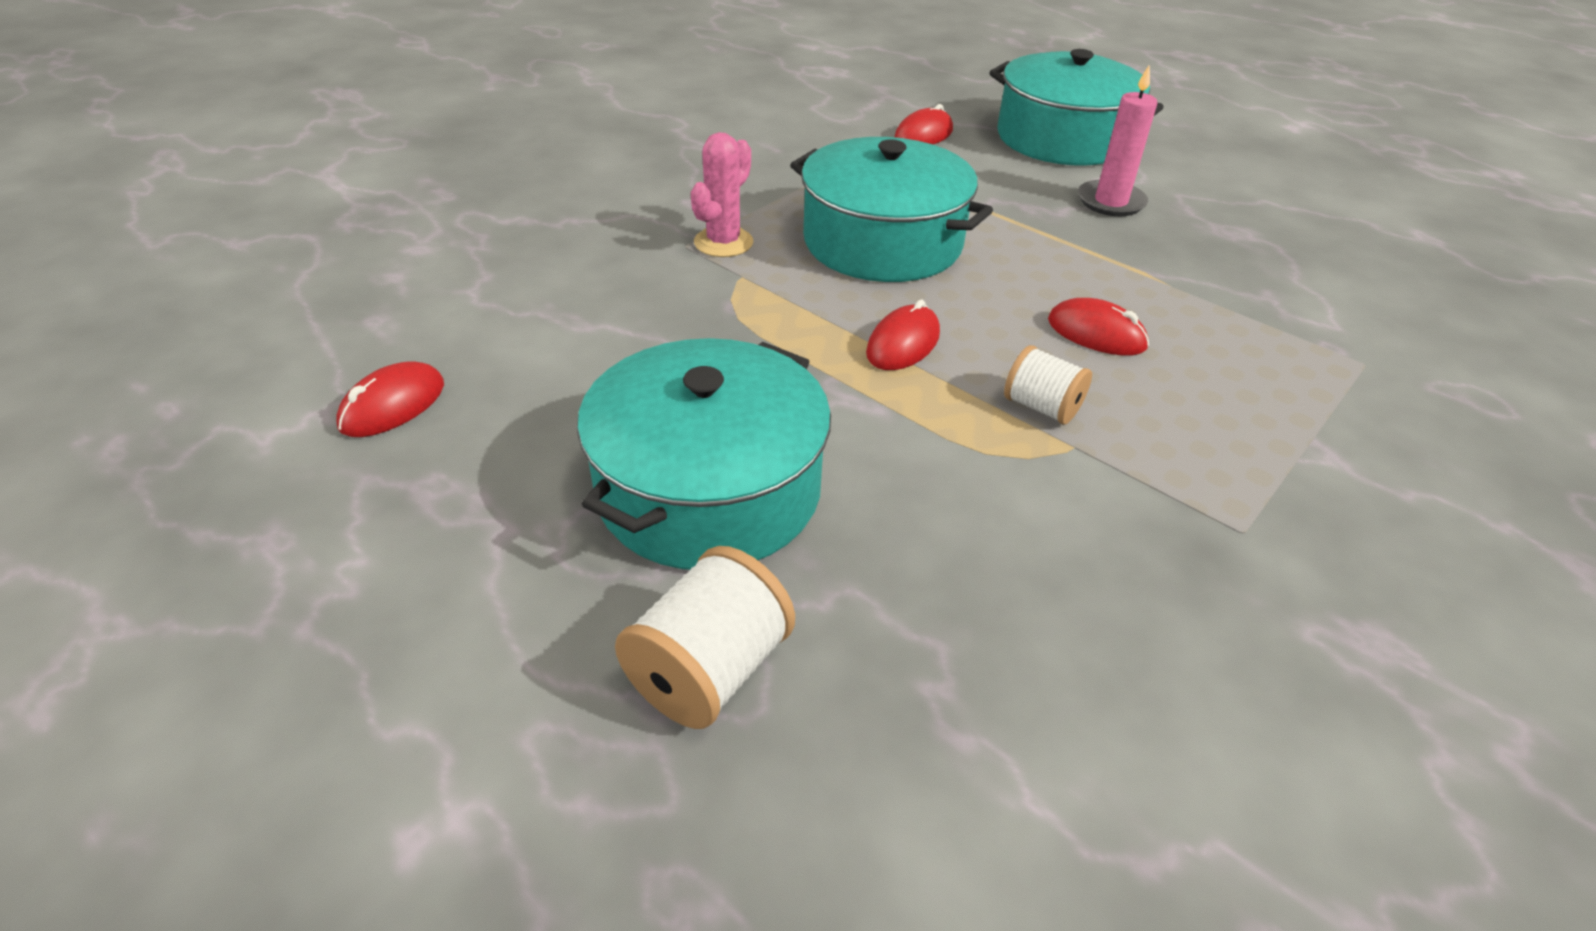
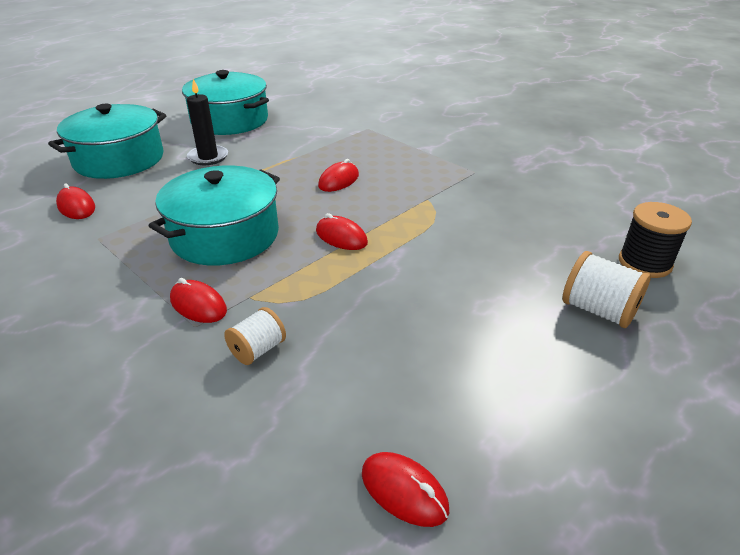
camera: 85 degrees left, 5 degrees down
(709, 490) = (476, 311): turquoise pot -> turquoise pot (230, 120)
(723, 242) = (198, 305): pink cactus -> red mouse
(898, 818) = (644, 263): none -> black spool
(1041, 407) = (398, 203): white spool -> white spool (257, 350)
(1110, 202) = (208, 157): pink candle -> black candle

